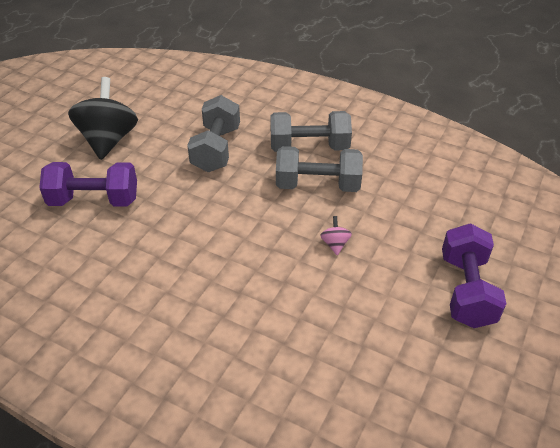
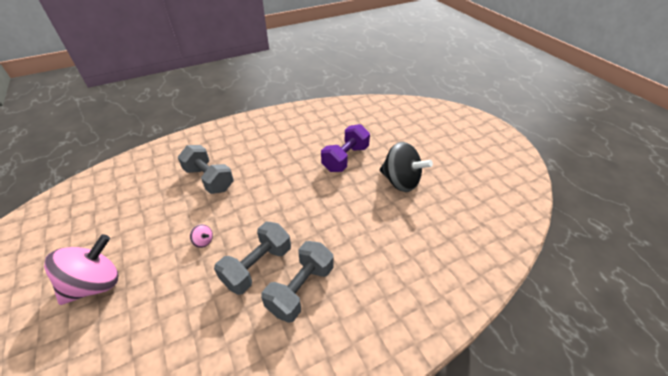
camera: 125 degrees right, 0 degrees up
(216, 149) = (347, 229): grey dumbbell -> grey dumbbell (209, 179)
(466, 290) = (96, 284): purple dumbbell -> pink spinning top

